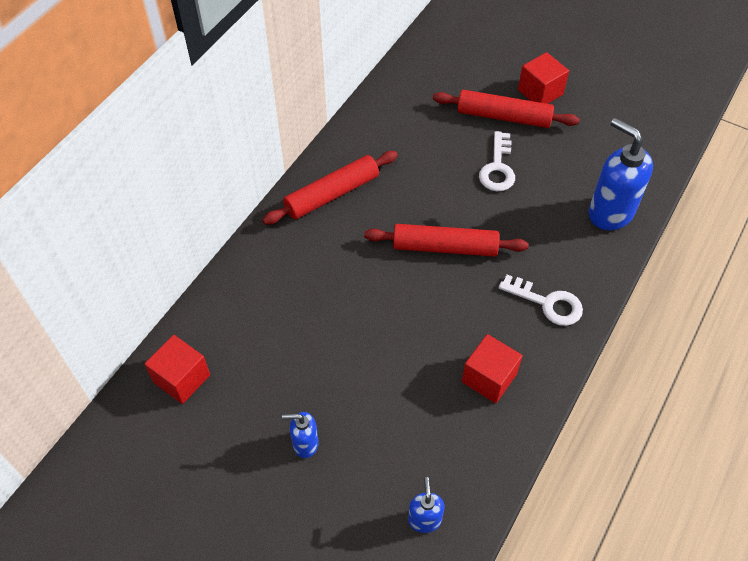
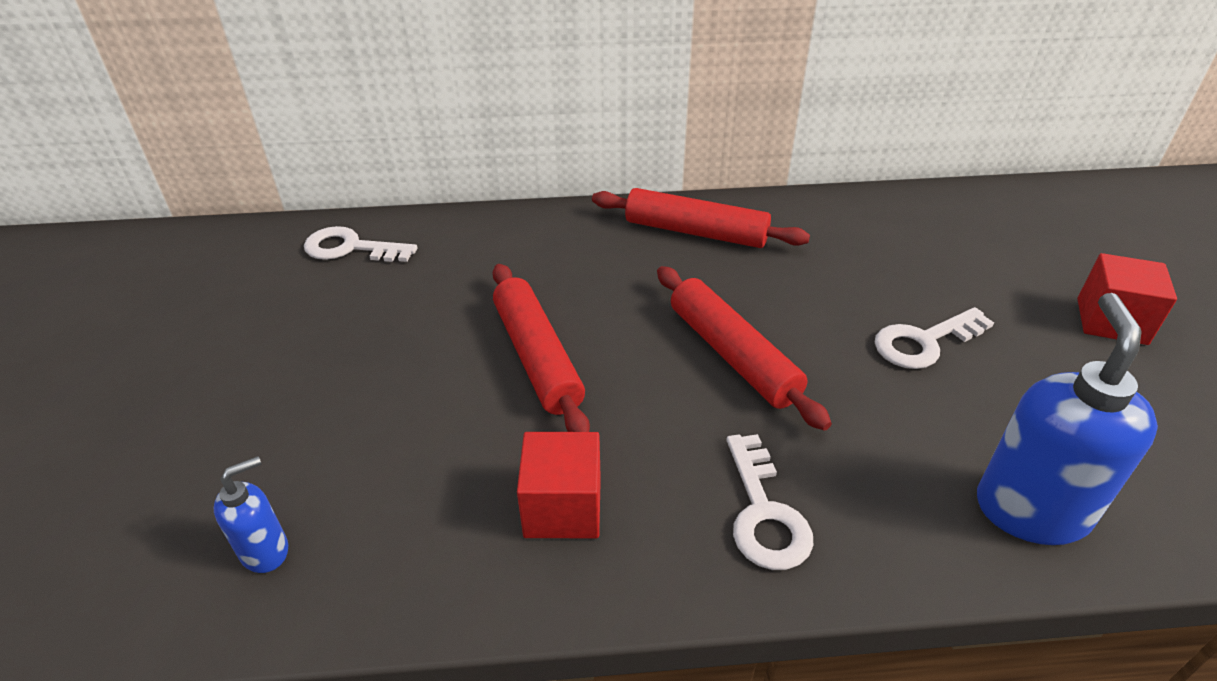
camera: 55 degrees right, 15 degrees down
(181, 378) = (351, 248): red cube -> white key
(305, 444) = (323, 374): blue soap dispenser -> none
(504, 117) = (1013, 307): red rolling pin -> red rolling pin (537, 357)

